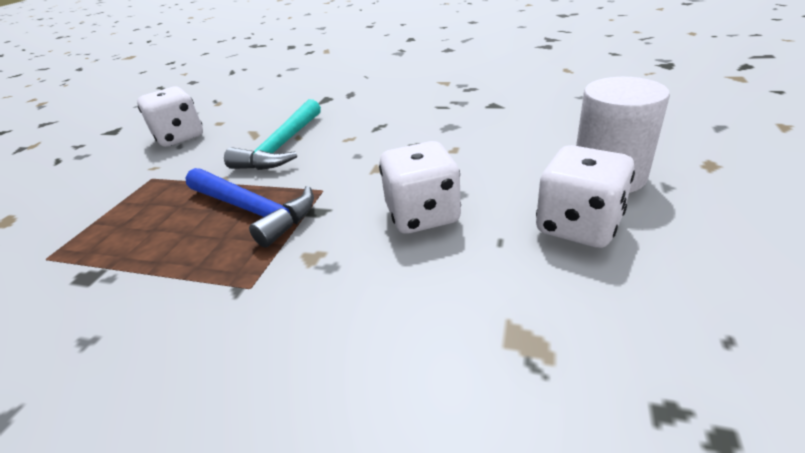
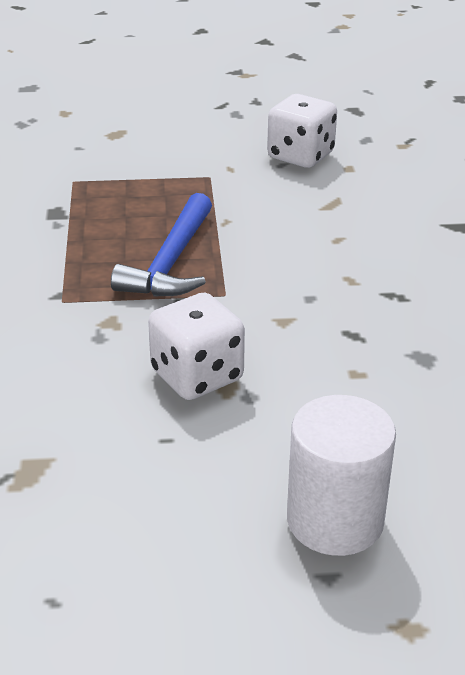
camera: 65 degrees right, 0 degrees up
(282, 146) = (307, 235): turquoise hammer -> none
(578, 226) = (210, 496): white dice -> none

